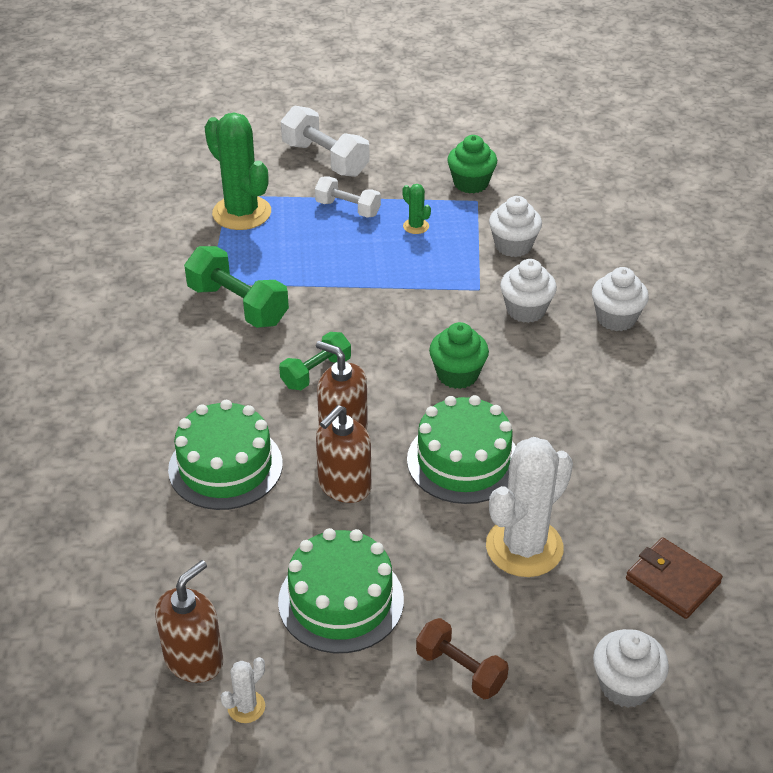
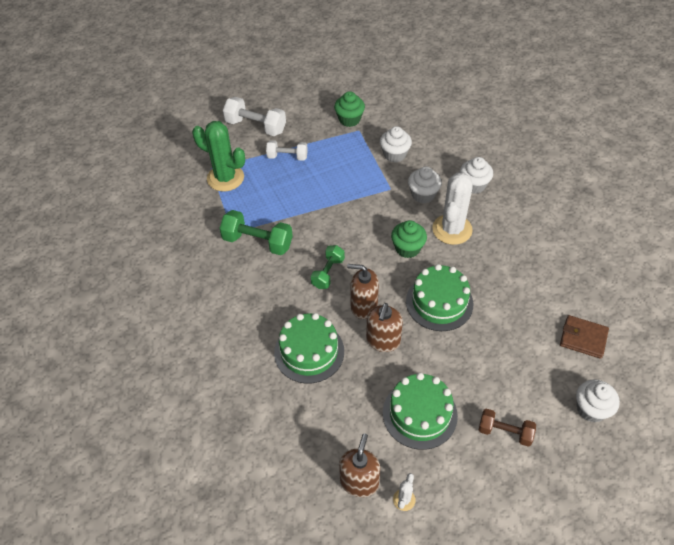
camera: 20 degrees left, 10 degrees up
(416, 226) = (333, 157): green cactus -> none
(524, 547) = (499, 345): white cactus -> white cactus (452, 229)

